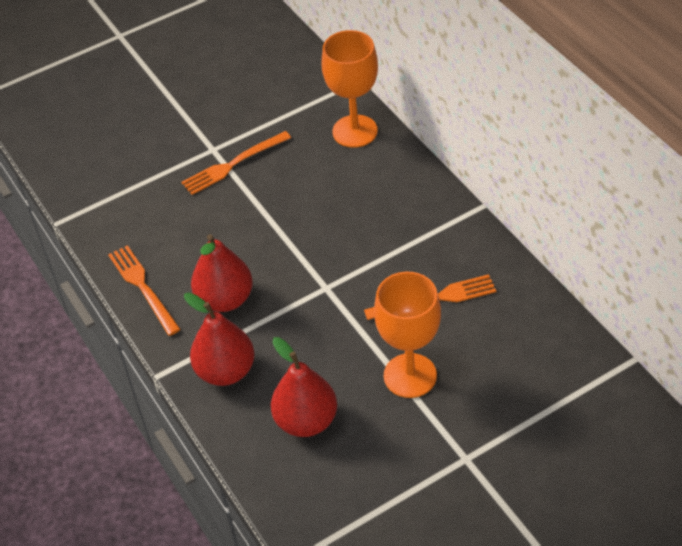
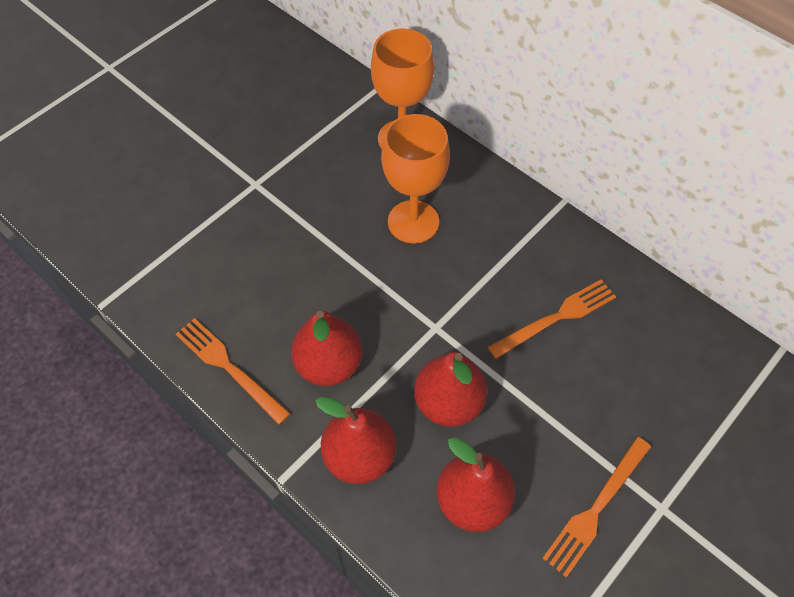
camera: 20 degrees left, 10 degrees up
(233, 164) = (284, 197): orange fork -> orange fork (596, 508)
(314, 346) = (448, 403): none -> red pear
(410, 375) = (565, 417): orange goblet -> orange goblet (413, 222)

